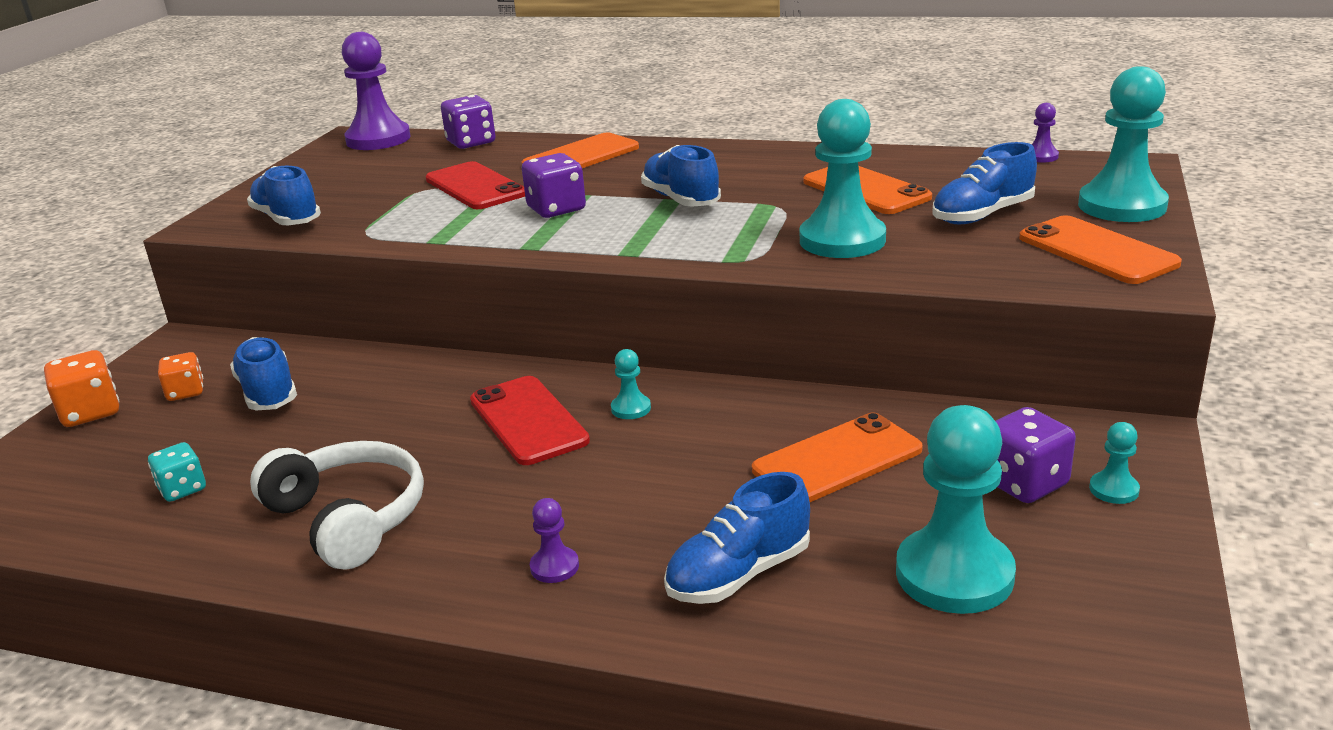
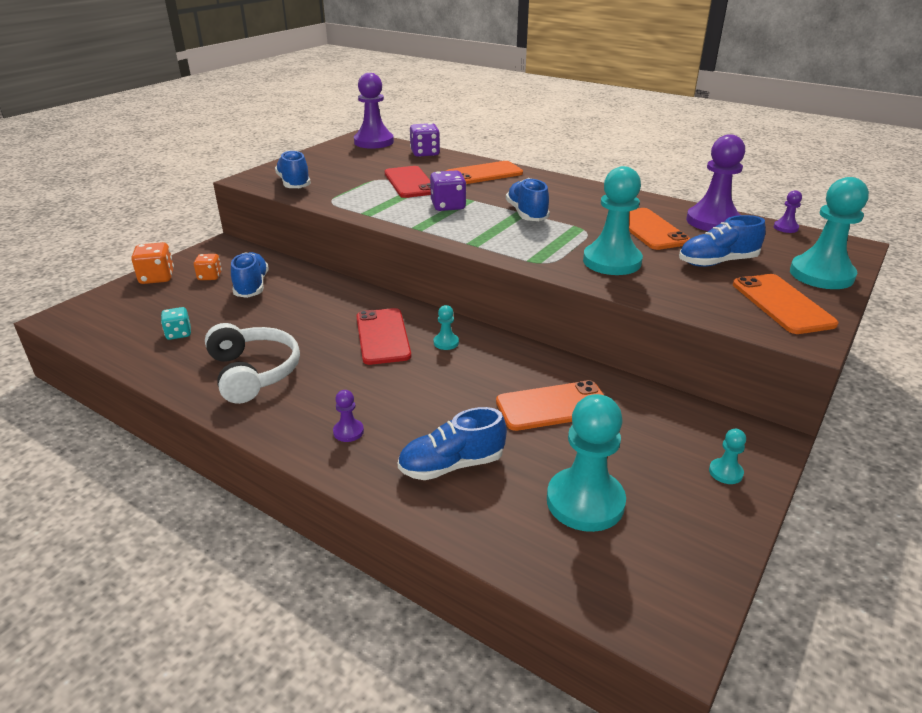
camera: 15 degrees right, 5 degrees up
(943, 165) = (712, 221): none -> purple pawn
(1024, 483) = (666, 452): purple dice -> none

